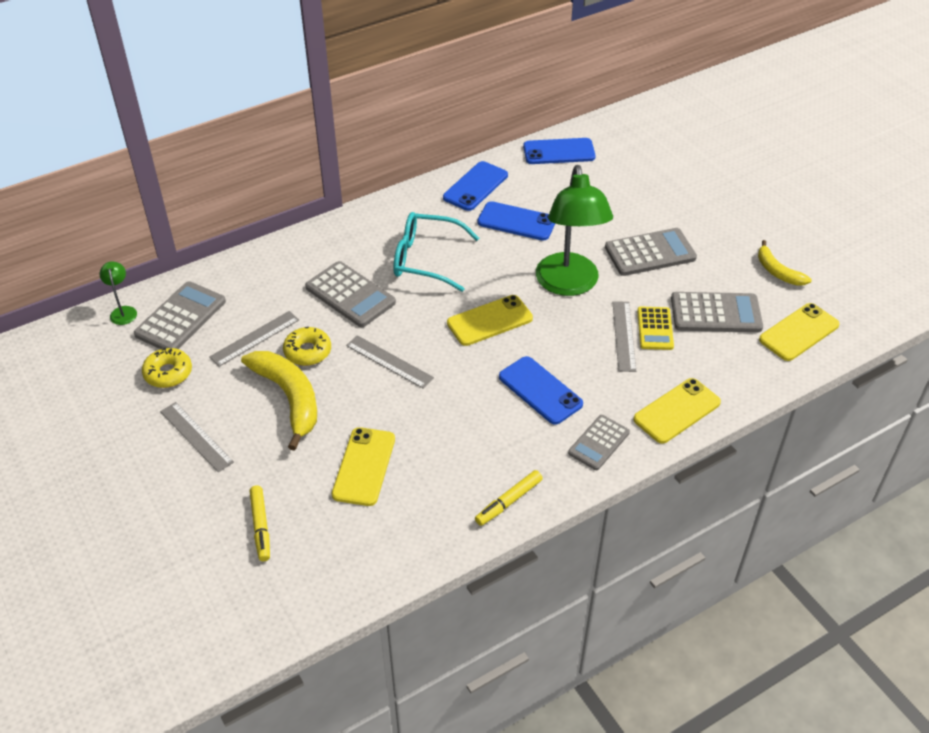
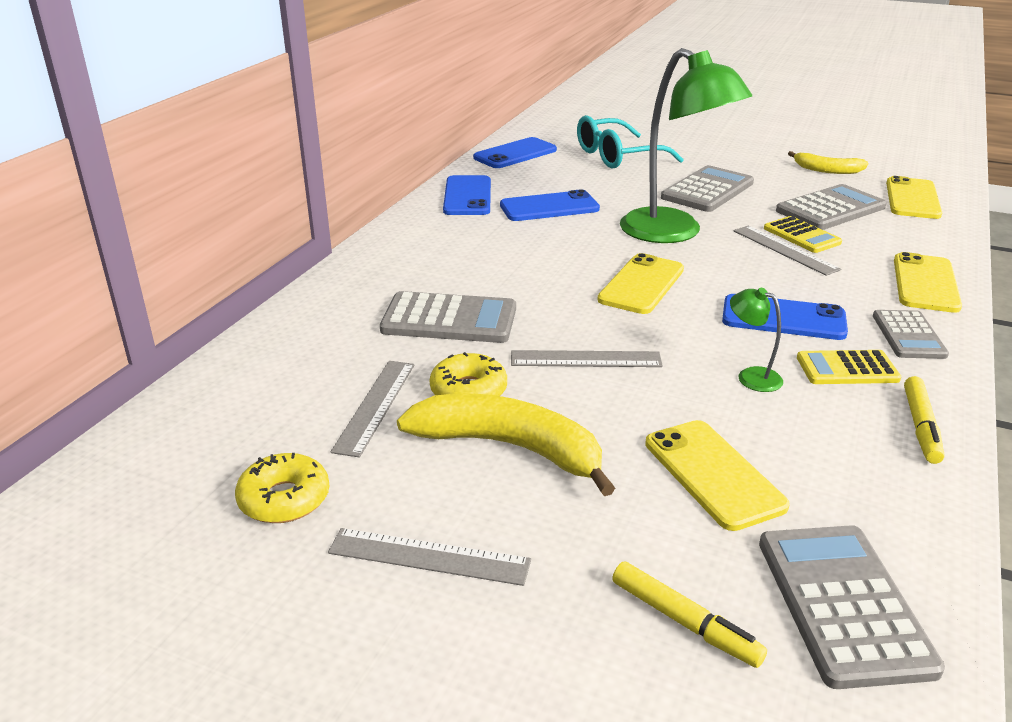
camera: 35 degrees left, 15 degrees down
(123, 311) = (117, 457): green lamp -> green lamp (751, 376)
(180, 318) = (229, 428): grey calculator -> grey calculator (843, 604)
(426, 259) = (497, 262): turquoise glasses -> turquoise glasses (618, 156)
(524, 445) = (847, 369): none -> yellow calculator

